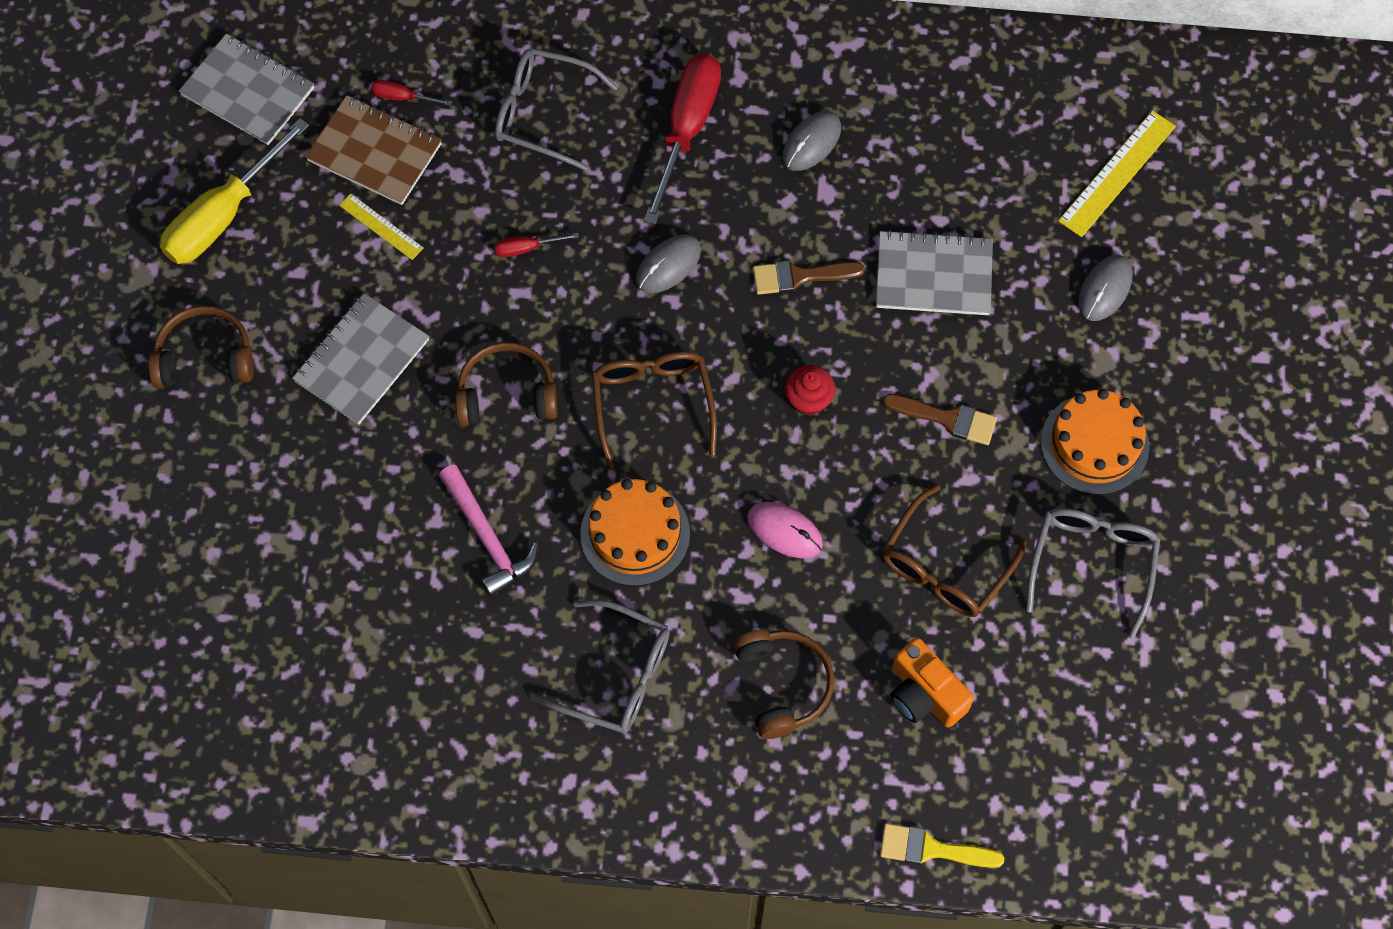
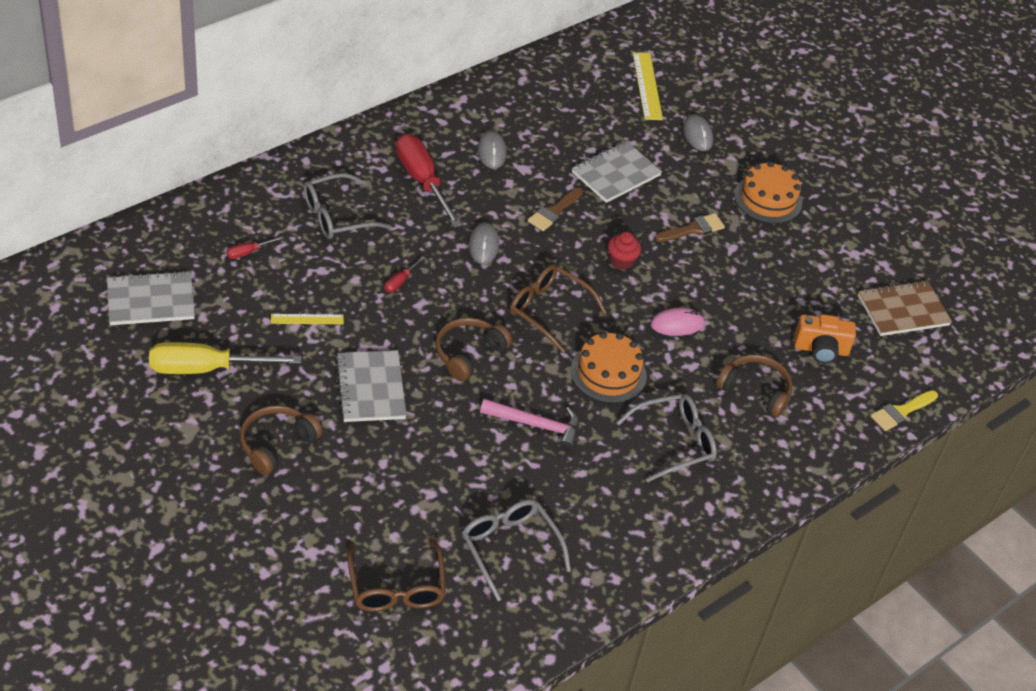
camera: 50 degrees left, 20 degrees down
(223, 215) = (206, 369): yellow screwdriver -> yellow screwdriver turned 90 degrees clockwise
(375, 152) = (262, 287): brown notebook -> brown notebook (903, 310)
(945, 566) = (765, 290): brown glasses -> brown glasses (396, 587)
(1092, 563) = (824, 247): grey glasses -> grey glasses (509, 548)

